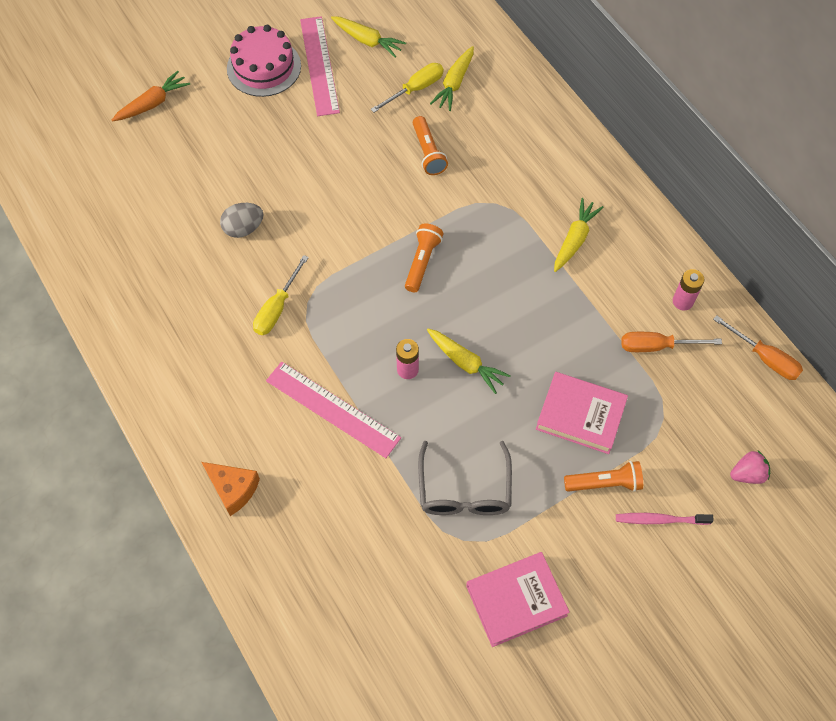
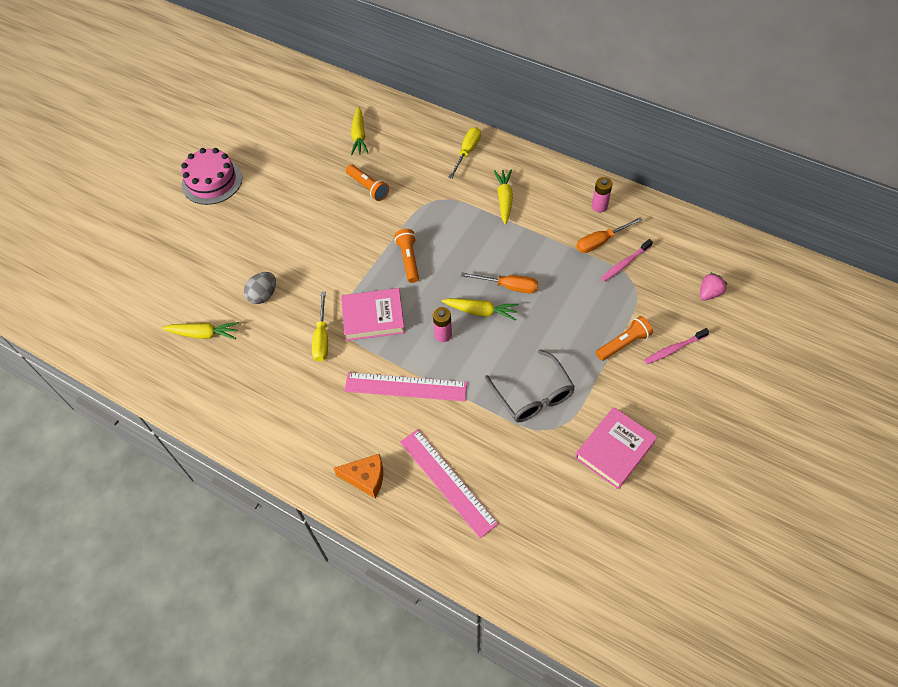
camera: 25 degrees left, 5 degrees down
(152, 103) = (139, 240): orange carrot -> none
(319, 65) = (253, 163): pink ruler -> pink ruler (447, 482)
(367, 40) = (279, 133): yellow carrot -> yellow carrot (203, 334)
(415, 89) = (333, 151): yellow screwdriver -> yellow screwdriver (467, 152)
(580, 415) = (580, 308): pink book -> pink book (373, 317)
(668, 387) = (625, 263): none -> pink toothbrush
(764, 358) = (673, 217): orange screwdriver -> orange screwdriver (508, 286)

